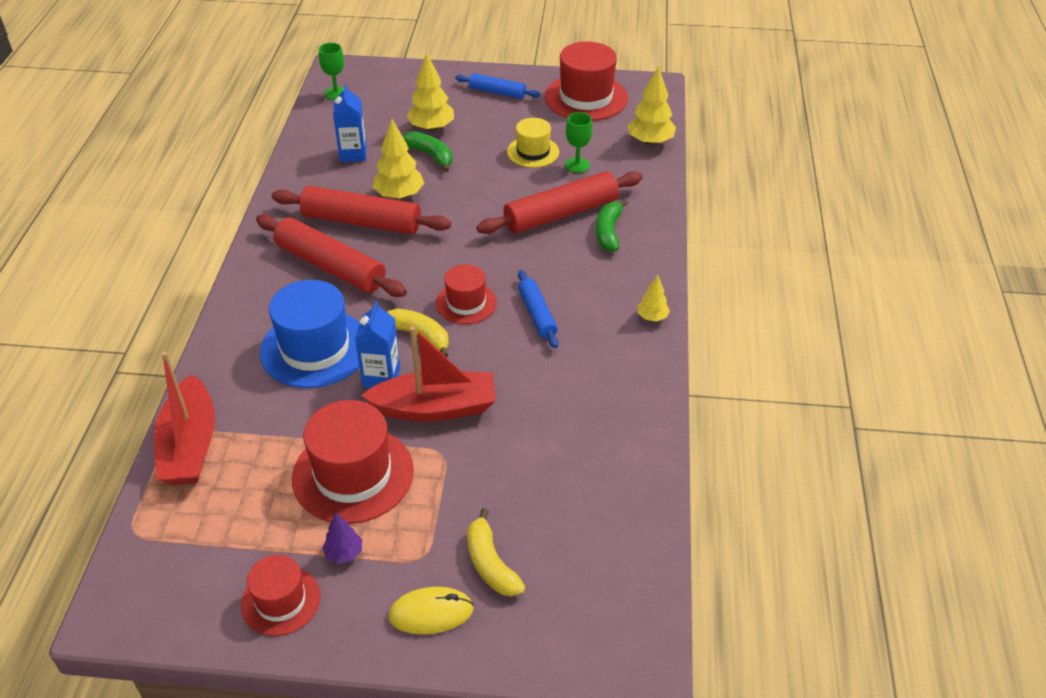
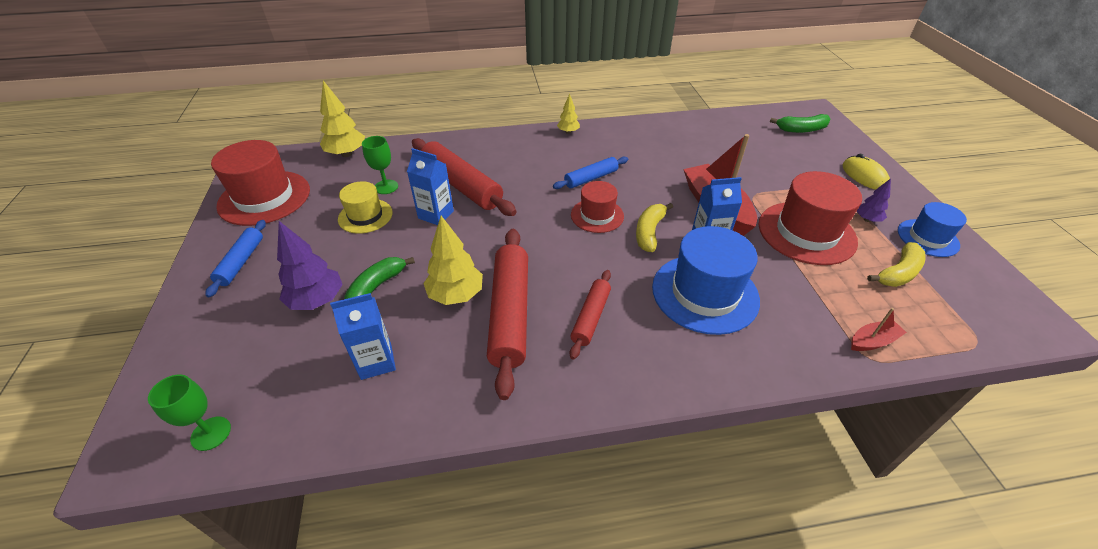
camera: 105 degrees left, 0 degrees up
(190, 445) = (872, 341): red boat -> red boat, size x0.47
(281, 601) = (928, 238): red hat -> blue hat
(330, 266) = (590, 317): red rolling pin -> red rolling pin, size x0.56
(431, 128) = (317, 301): yellow tree -> purple tree
(490, 563) = (811, 162): yellow banana -> yellow banana (898, 273)
(516, 193) = (436, 215): none -> blue carton
(608, 232) = (479, 159): green banana -> green banana (801, 129)

